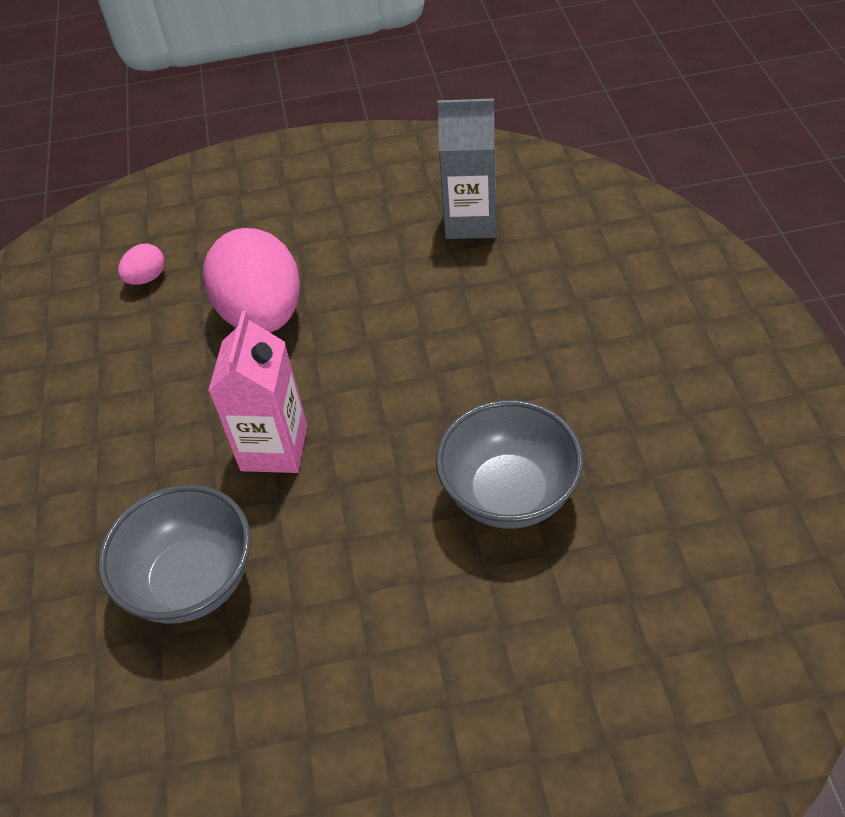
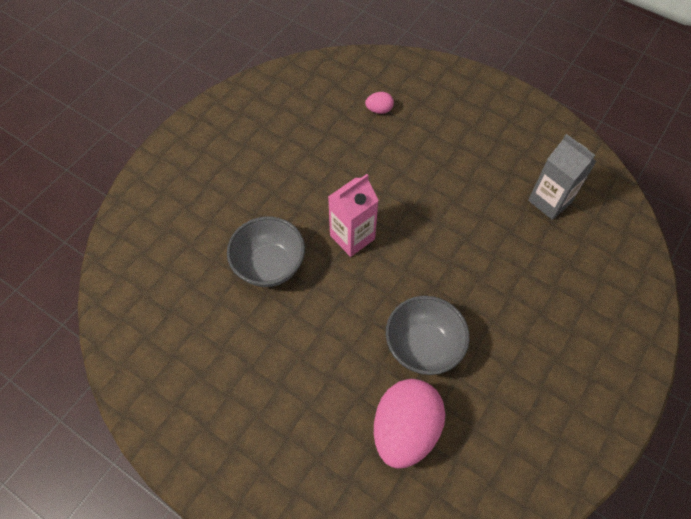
camera: 40 degrees right, 10 degrees up
(262, 315) = (408, 169): pink egg -> pink egg (405, 429)

